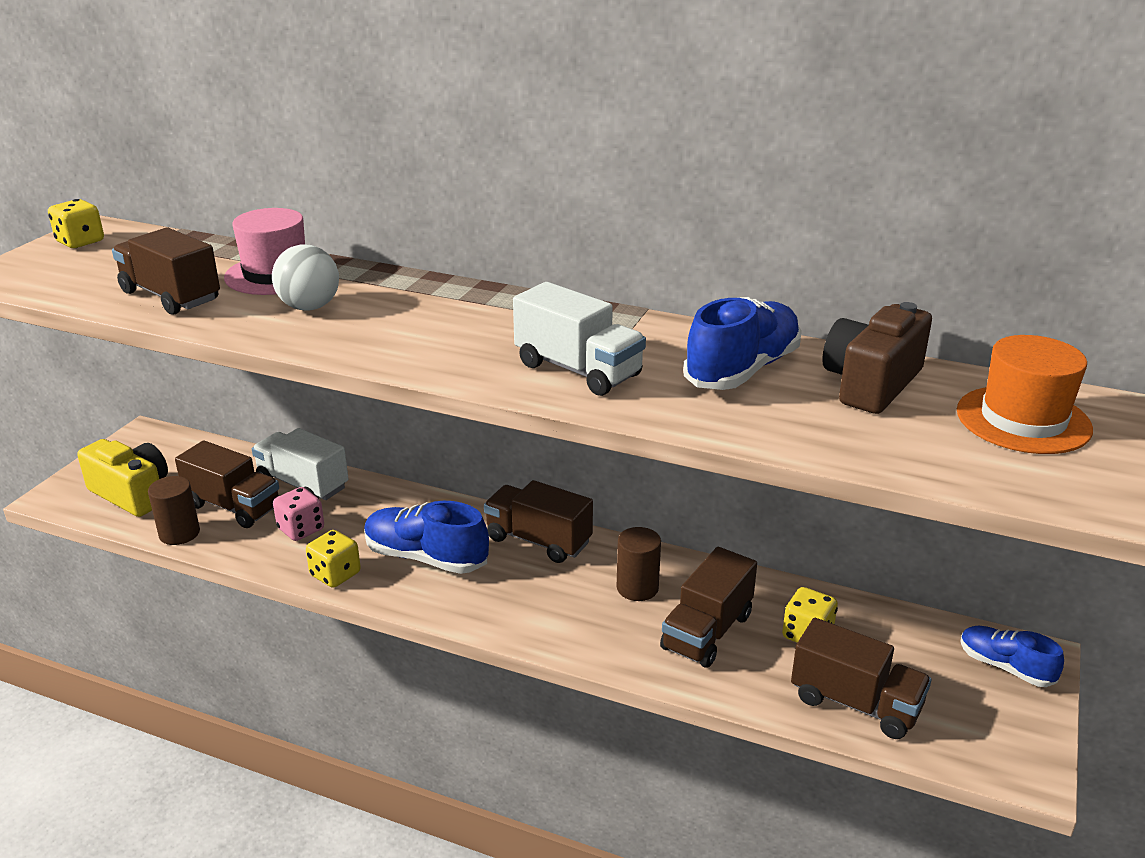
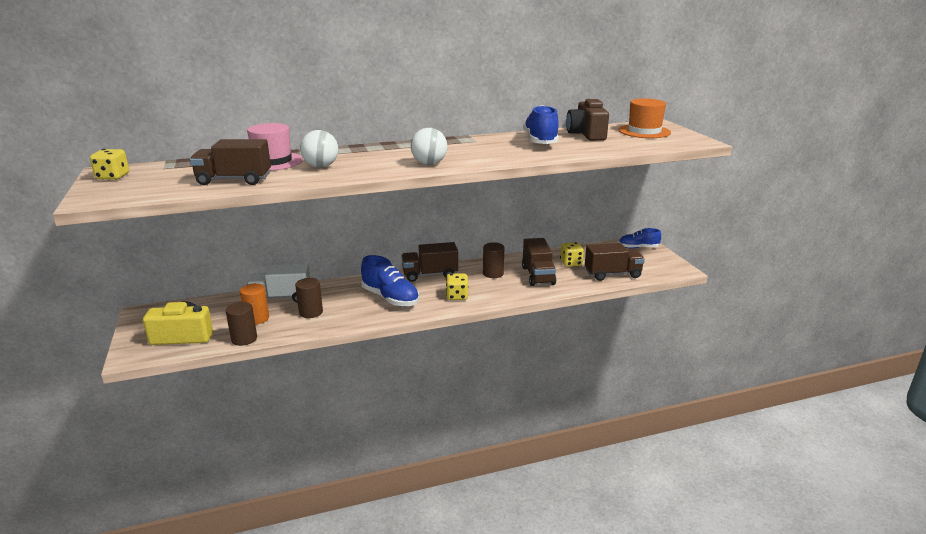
camera: 40 degrees left, 5 degrees down
(233, 506) = (257, 318): brown truck -> orange cylinder
(301, 529) = (311, 312): pink dice -> brown cylinder
(335, 574) = (357, 320): yellow dice -> yellow dice (457, 296)
(426, 557) = (390, 298): blue shoe -> blue shoe turned 120 degrees counterclockwise
(454, 358) = (429, 164): none -> white ball
(578, 370) = (485, 155): white truck -> none

